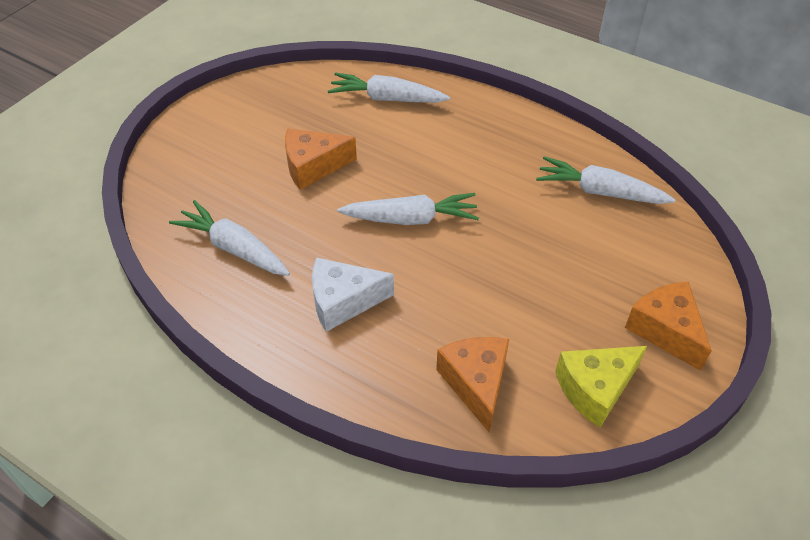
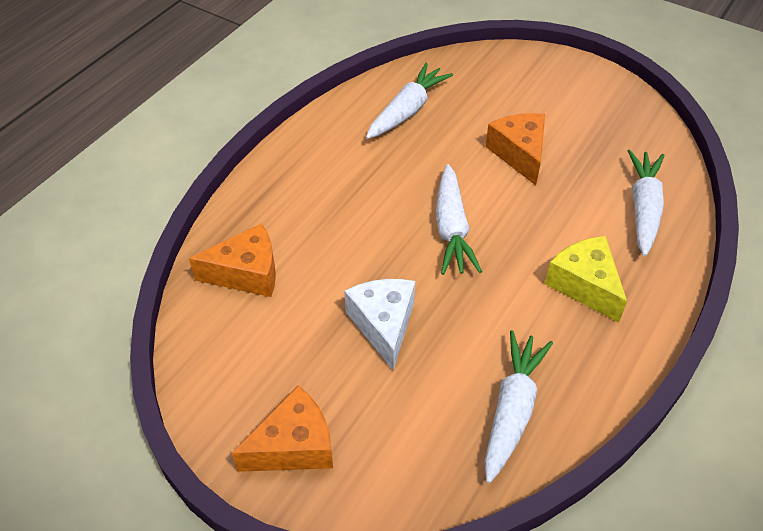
camera: 90 degrees right, 0 degrees up
(343, 301) = (345, 182): white cheese -> white cheese (383, 325)
(595, 389) = (228, 367): yellow cheese -> yellow cheese (585, 285)

